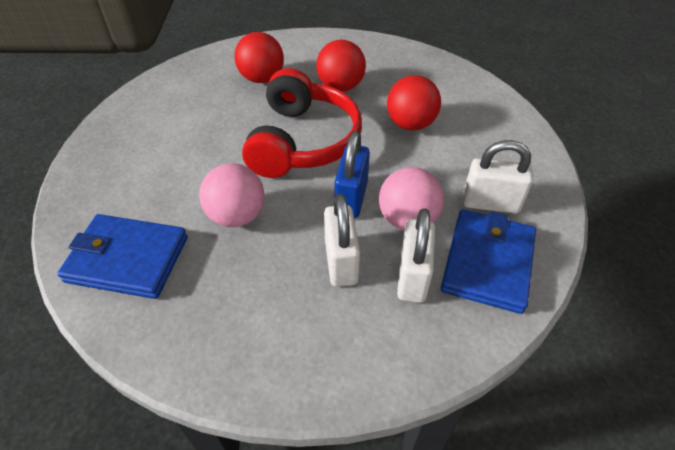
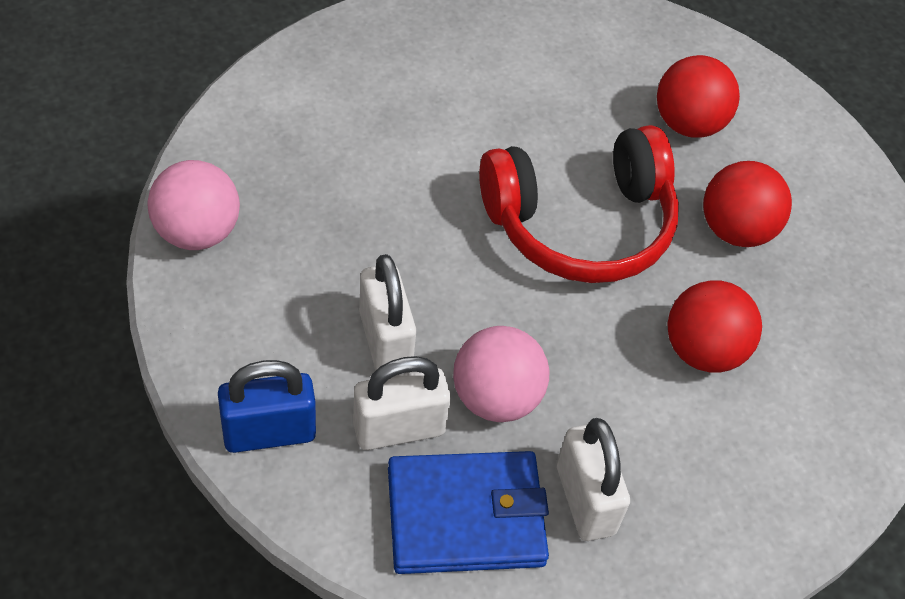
camera: 60 degrees right, 5 degrees up
(128, 259) = (289, 127): blue wallet -> none
(237, 216) = (404, 203): pink ball -> pink ball (197, 232)
(341, 262) = (385, 340): white padlock -> white padlock turned 75 degrees counterclockwise
(351, 198) = (501, 318): blue padlock -> blue padlock (269, 432)

